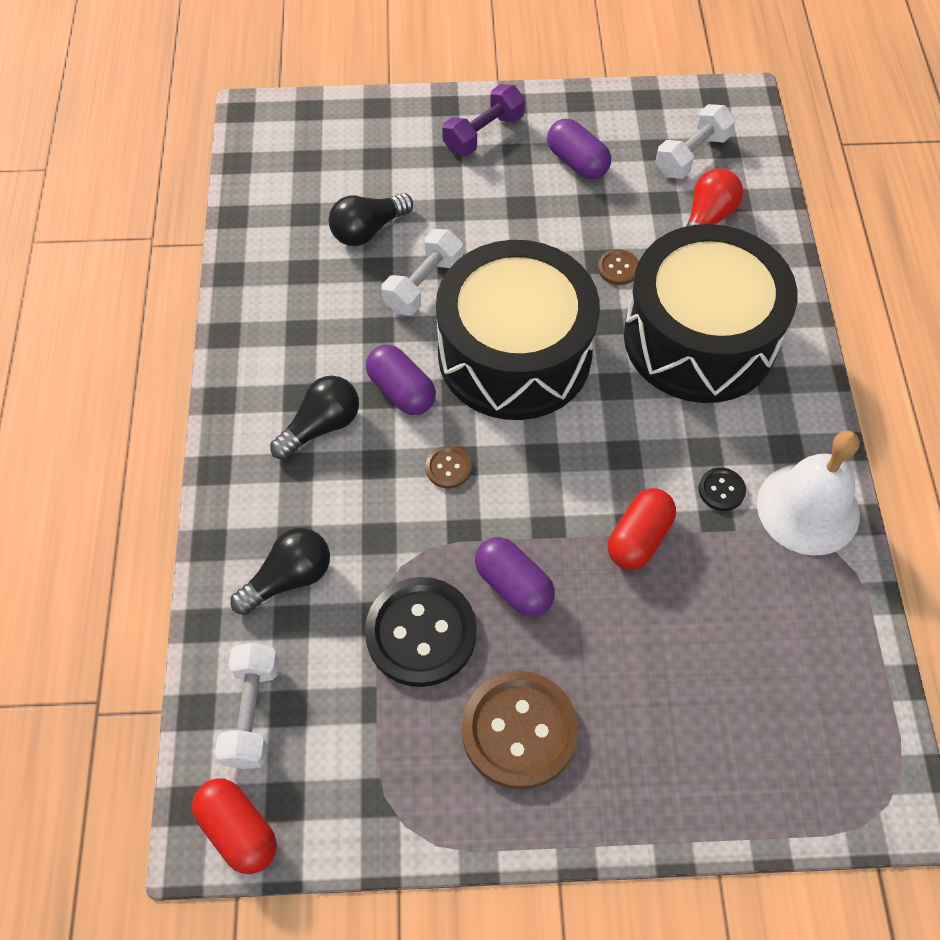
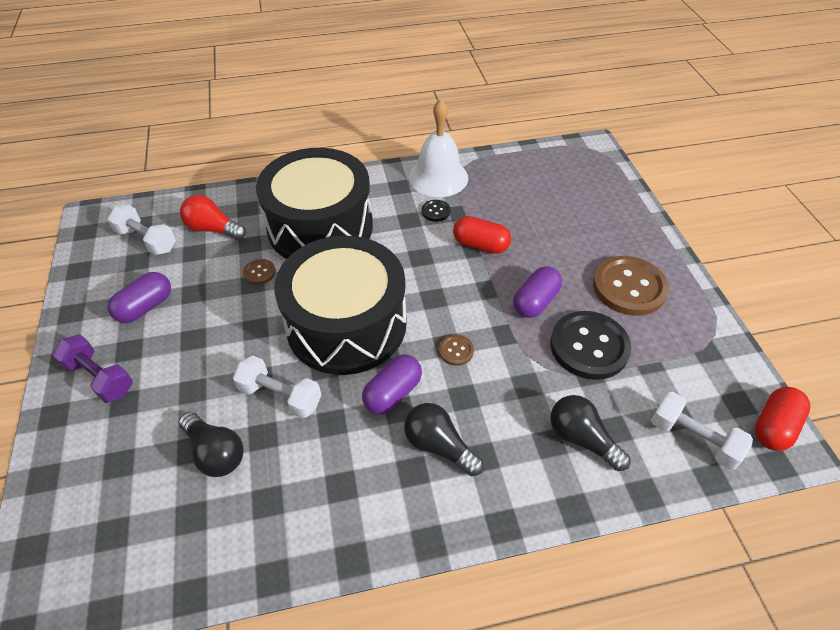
camera: 100 degrees left, 10 degrees down
(252, 713) = (693, 439): white dumbbell -> white dumbbell turned 45 degrees clockwise

